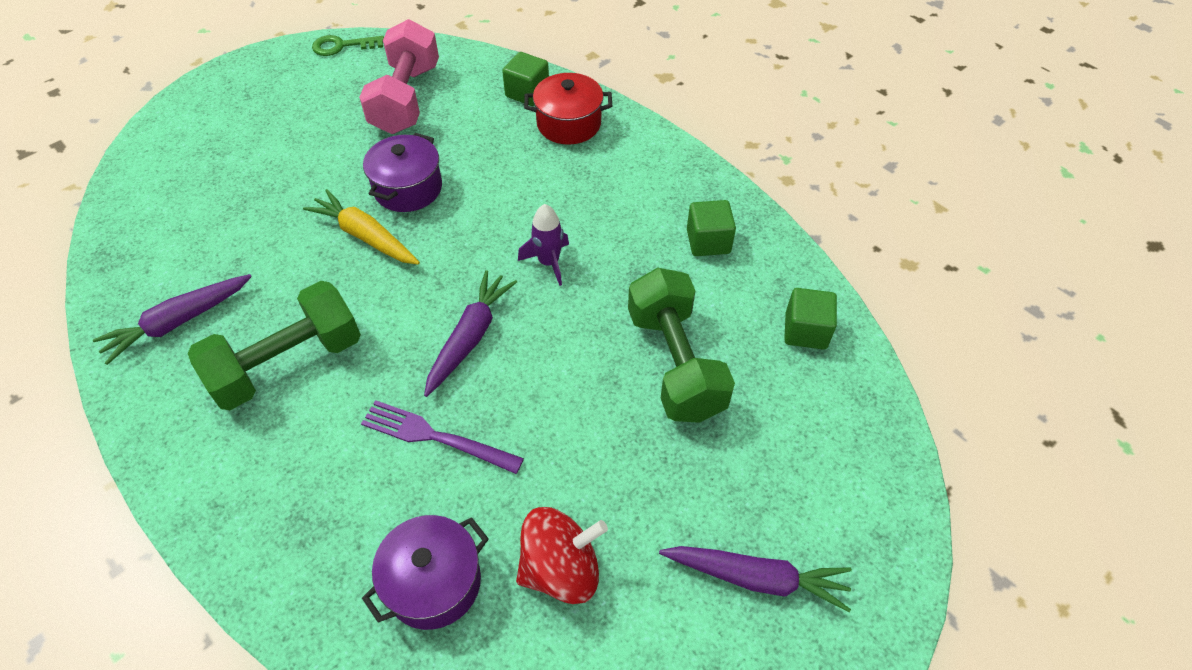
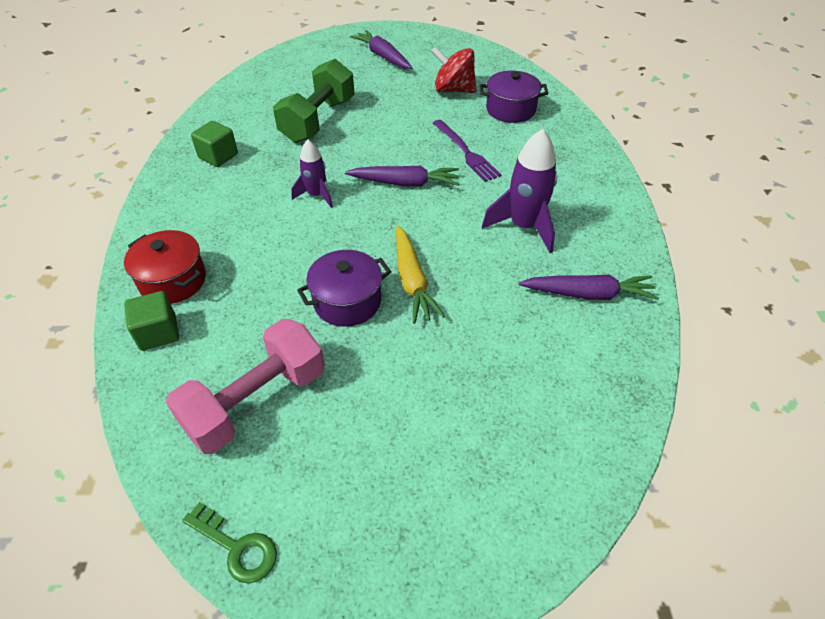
camera: 140 degrees left, 5 degrees down
(288, 363) = (524, 226): green dumbbell -> purple rocket
(470, 337) = (405, 183): purple carrot -> purple carrot turned 150 degrees counterclockwise
(805, 331) = (243, 100): green cube -> none

